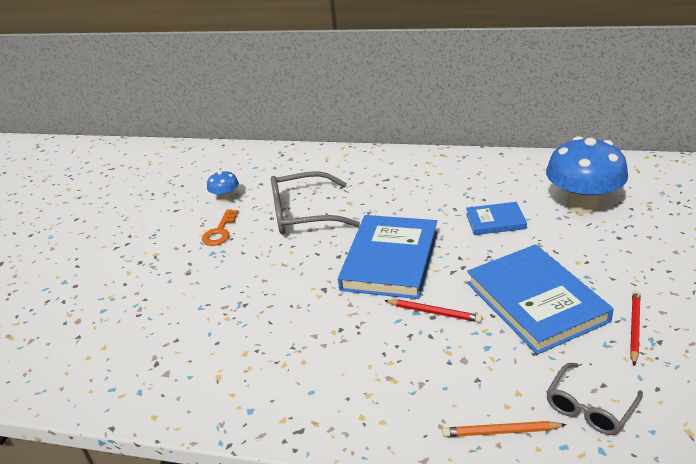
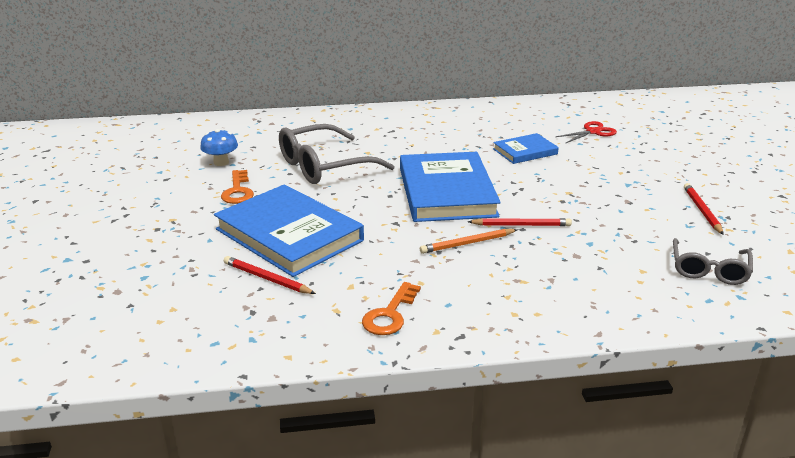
camera: 25 degrees left, 5 degrees down
(186, 331) = (267, 278): none -> red pencil
(256, 392) = (390, 314): none -> orange key
(500, 432) = (649, 300): orange pencil -> orange pencil (467, 243)
(536, 302) = (607, 204): blue book -> blue book (289, 235)
(582, 204) = (593, 132): blue mushroom -> red scissors

